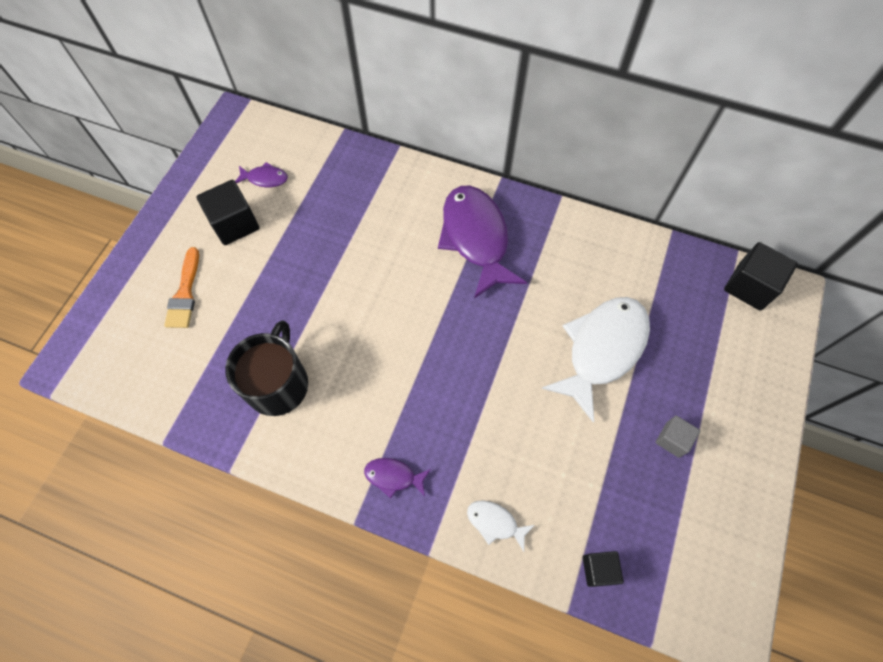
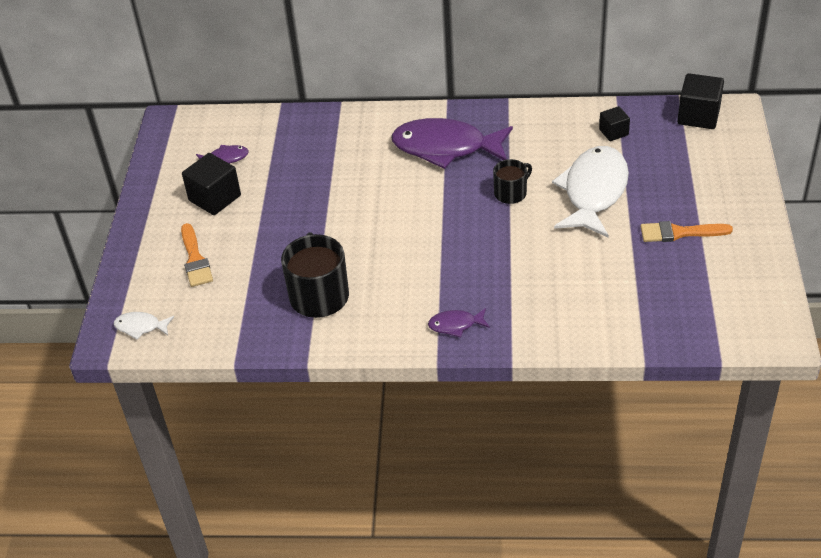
camera: 15 degrees left, 20 degrees down
(476, 238) = (446, 147): purple fish -> purple fish turned 45 degrees counterclockwise
(495, 522) = (558, 328): white fish -> white fish (141, 327)
(517, 320) = (511, 193): none -> black mug
(598, 569) = (657, 330): black cube -> black cube (613, 132)
(672, 440) = (679, 233): grey cube -> orange brush

